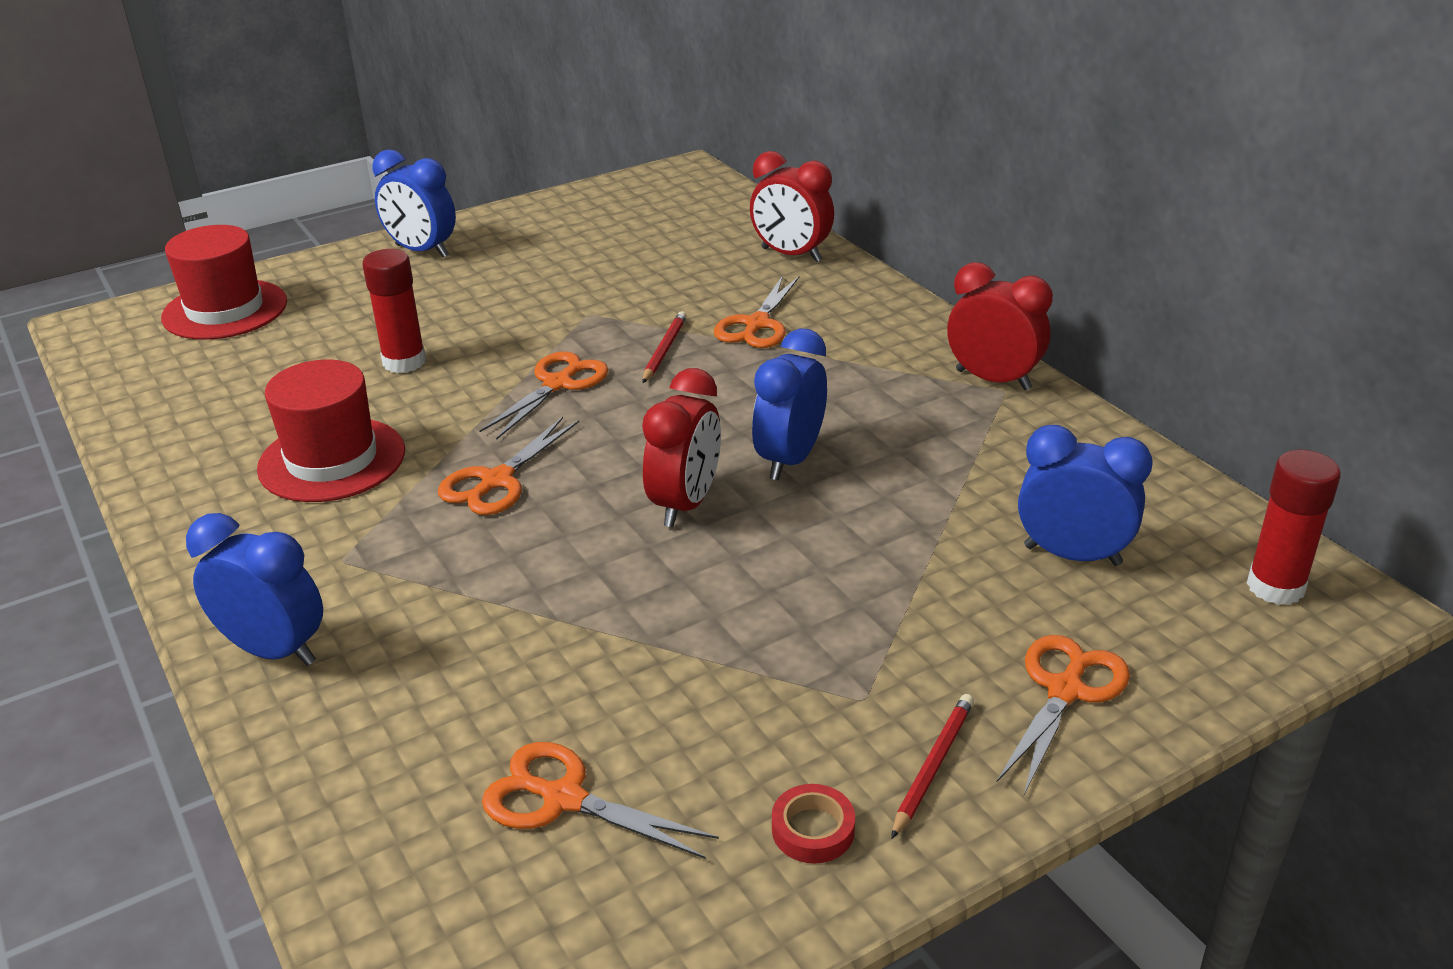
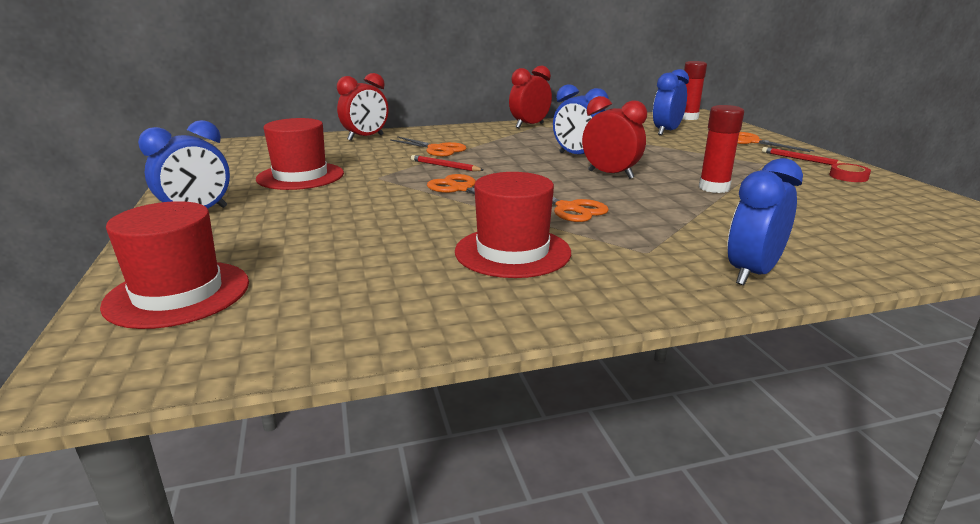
camera: 75 degrees left, 10 degrees down
(404, 362) = (384, 225): red glue stick -> red glue stick (714, 188)
(563, 799) = (854, 211): orange scissors -> none
(571, 264) = (300, 176): none -> red hat

